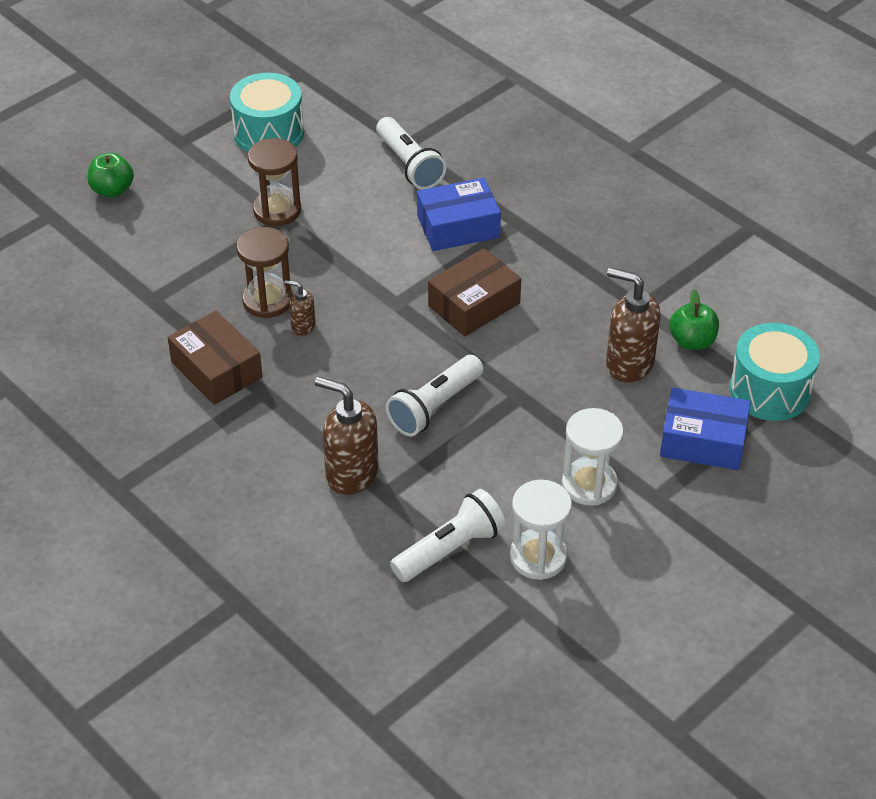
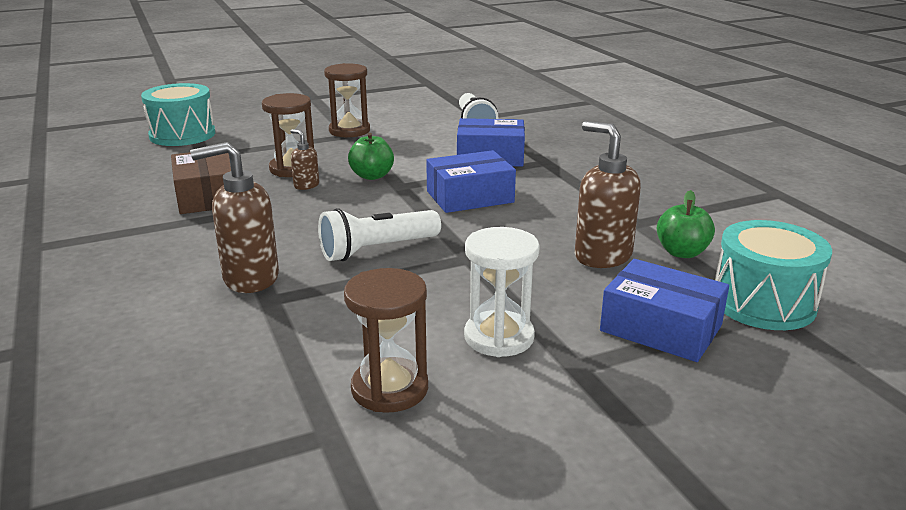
camera: 20 degrees right, 20 degrees down
(112, 190) = (240, 108): green apple -> green apple (372, 176)
(269, 133) = (380, 101): turquoise drum -> turquoise drum (182, 135)
(351, 474) = (250, 278): brown soap dispenser -> brown soap dispenser turned 60 degrees counterclockwise
(450, 549) = (293, 358): white flashlight -> none
(474, 304) = (470, 197): brown box -> blue box
(538, 557) = (389, 389): white hourglass -> brown hourglass

